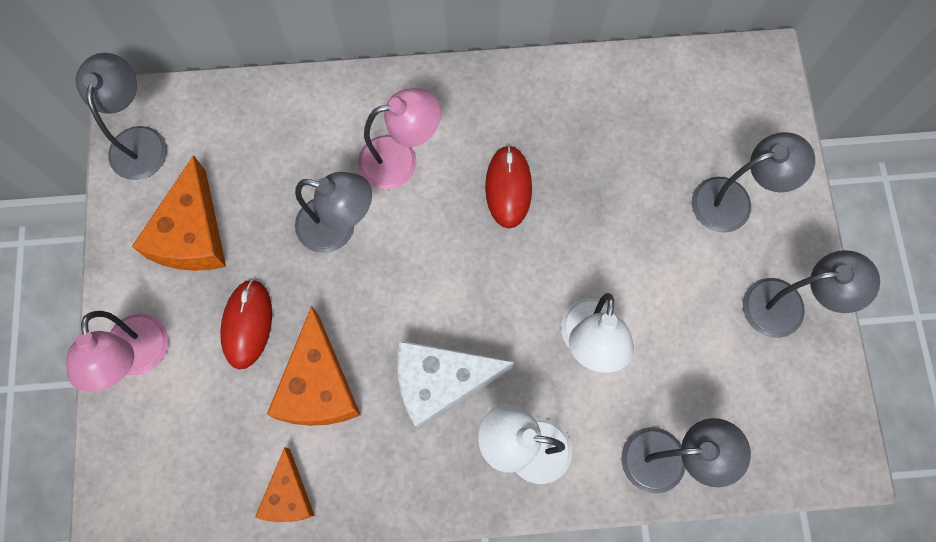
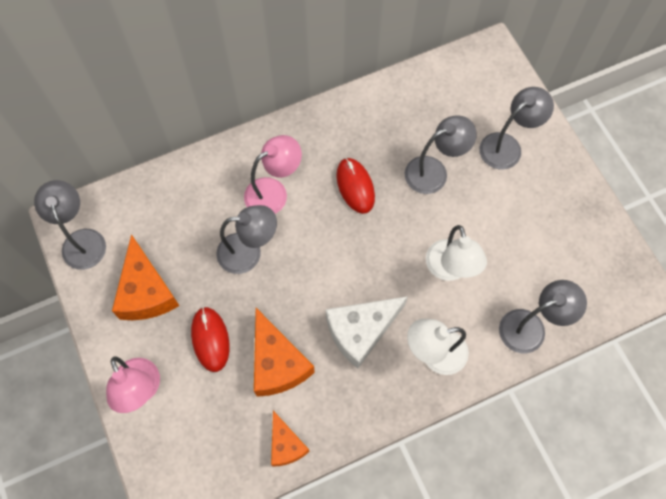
camera: 20 degrees left, 5 degrees down
(787, 306) = (568, 202): grey lamp -> grey lamp (434, 171)

